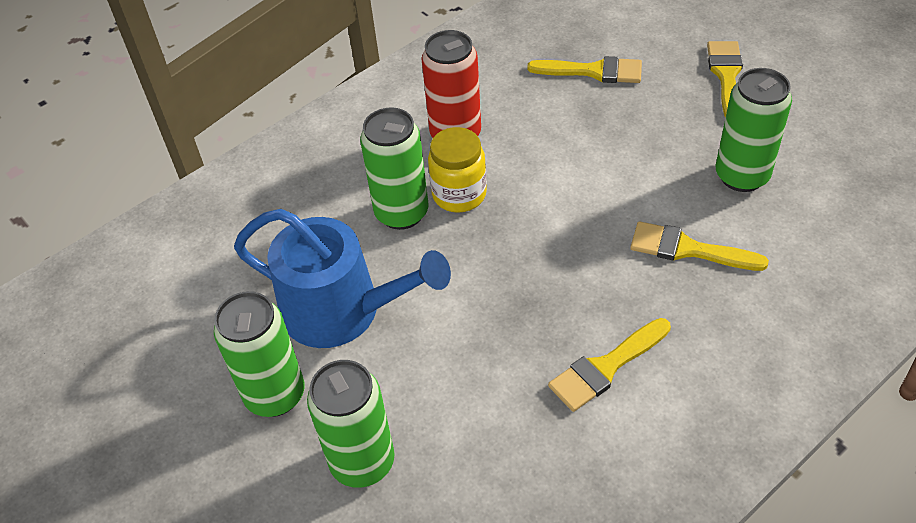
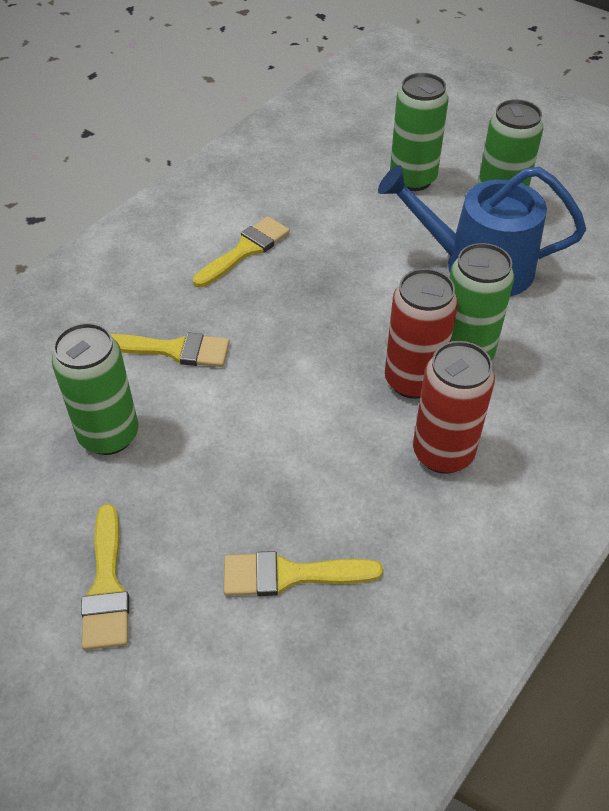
camera: 165 degrees right, 0 degrees up
(459, 194) = (413, 381): yellow jar -> red can

